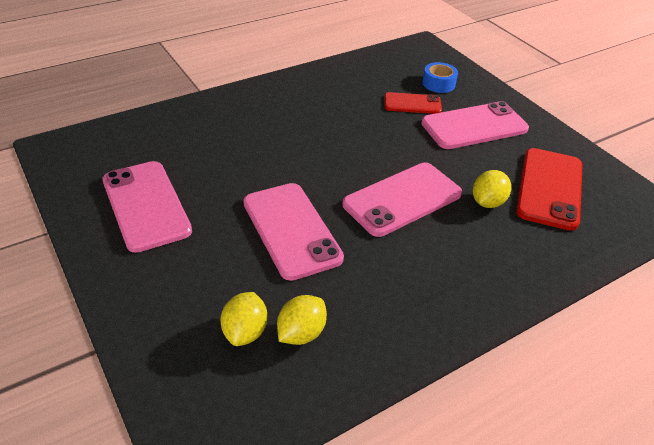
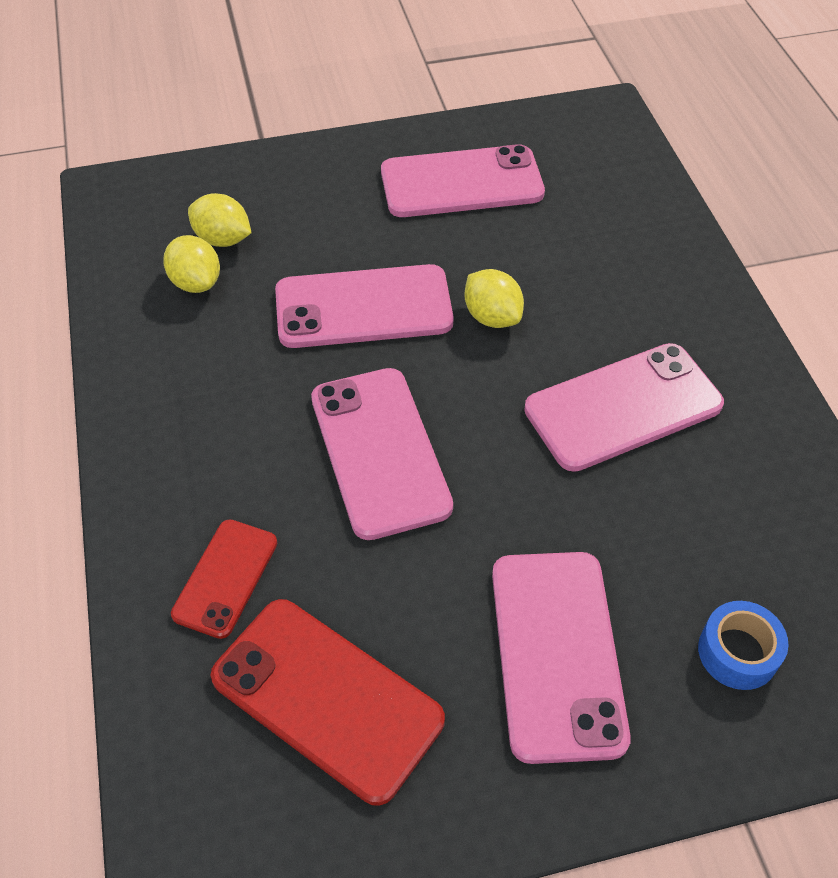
camera: 110 degrees right, 10 degrees up
(324, 120) = (623, 407): none -> pink phone
(412, 104) = (659, 567): red phone -> red phone (226, 578)
(487, 202) = (329, 571): yellow lemon -> yellow lemon (492, 317)

